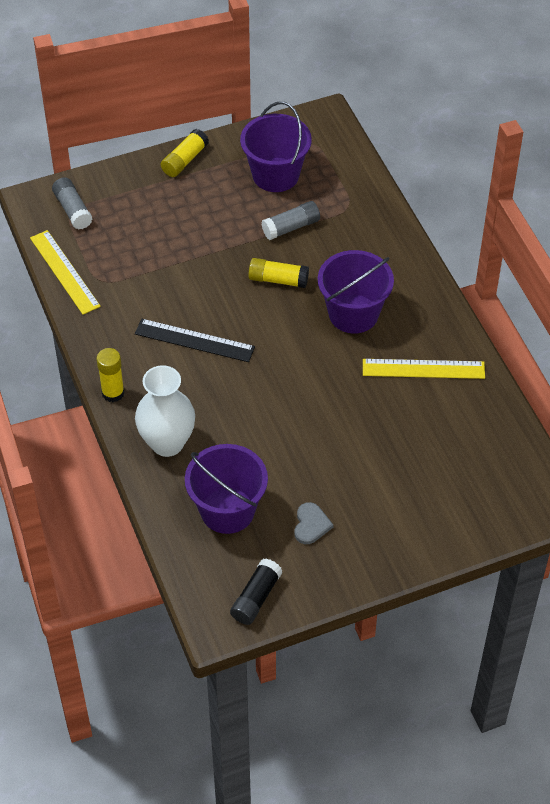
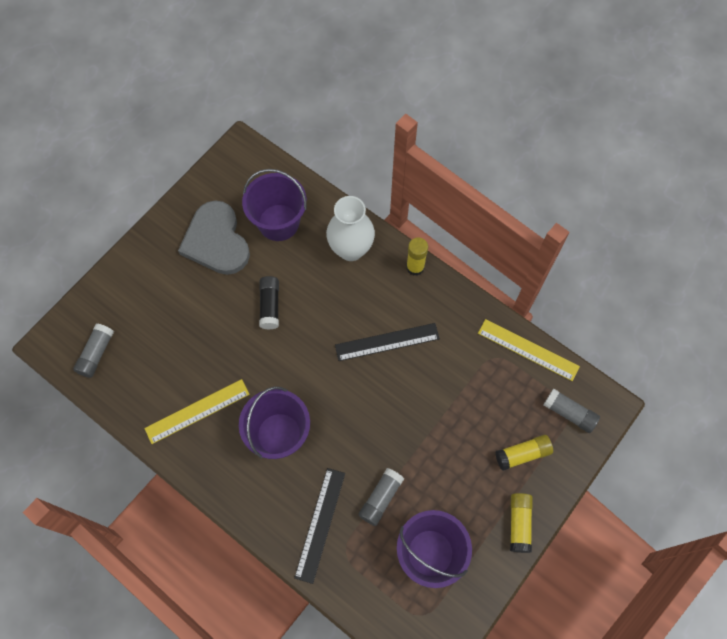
camera: 150 degrees right, 15 degrees up
(256, 598) = (225, 175): black glue stick -> black glue stick (270, 306)
(278, 280) = (358, 435): yellow glue stick -> yellow glue stick (522, 454)
(311, 525) = (216, 241): grey heart -> grey heart, size x2.29
(357, 233) = (320, 524): none -> black ruler
(505, 470) = (96, 354): none -> grey glue stick

